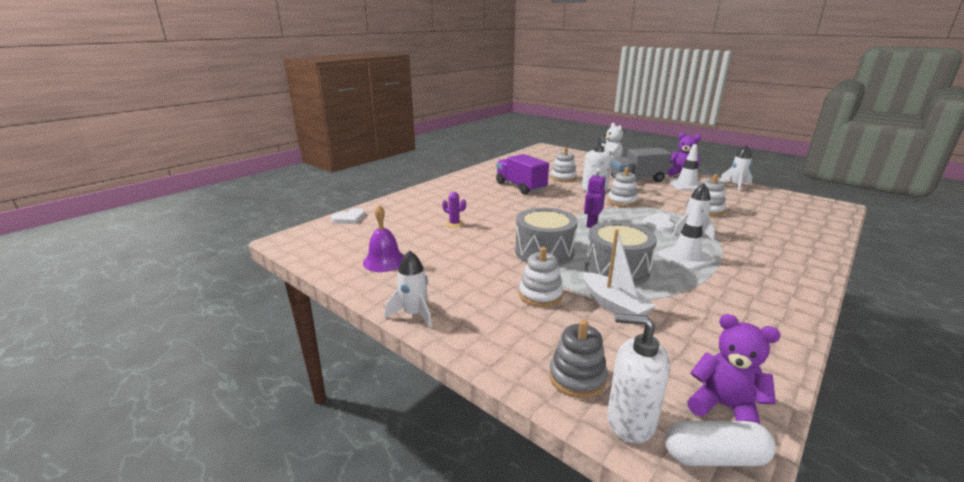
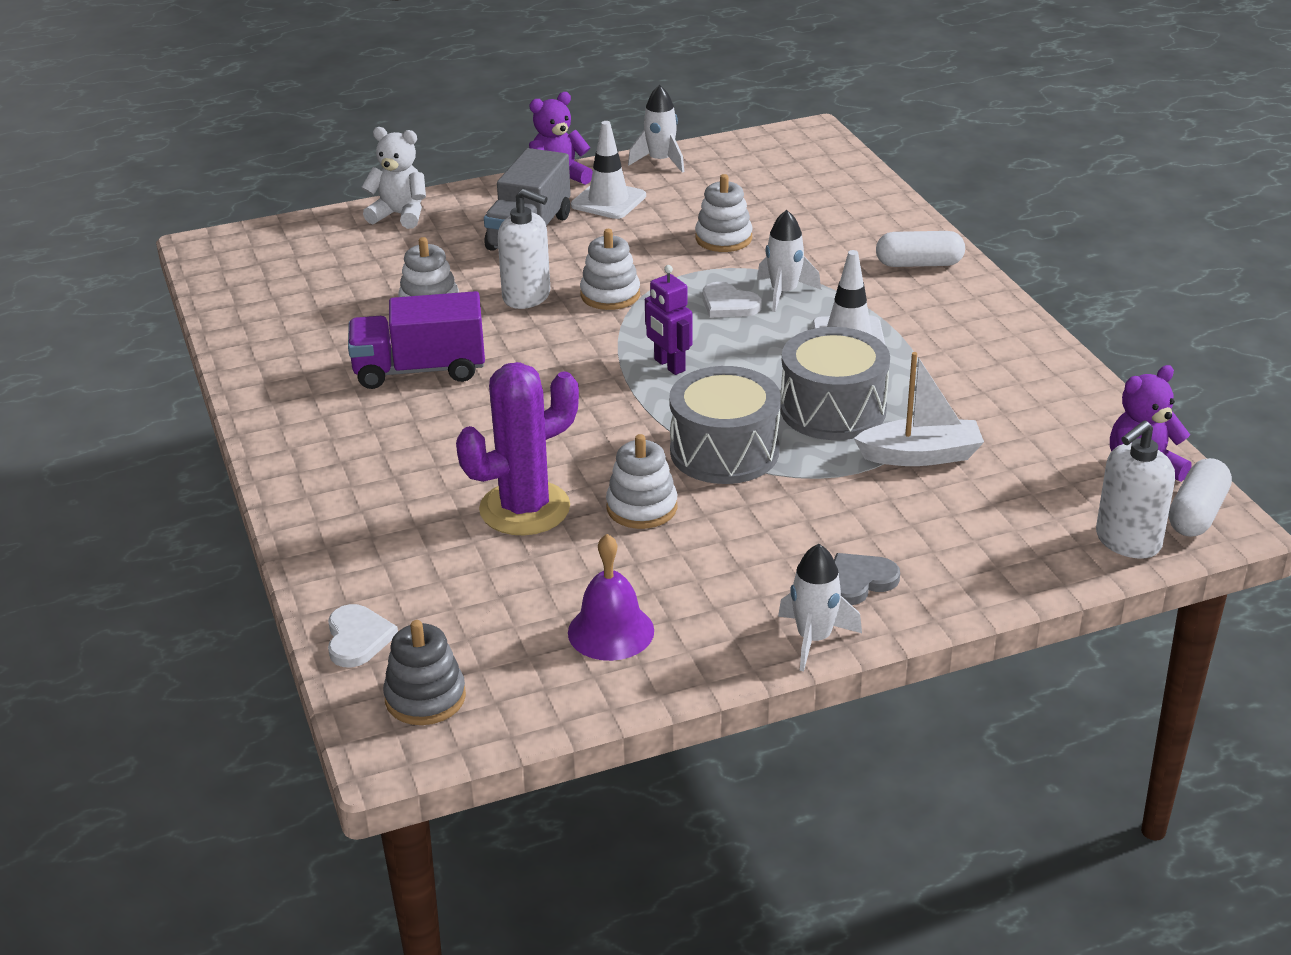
camera: 60 degrees left, 10 degrees up
(454, 224) = (524, 508): purple cactus -> purple cactus, size x2.28
(475, 315) = (858, 581): none -> grey heart
(540, 295) = (849, 505): white stacking toy -> white stacking toy (642, 507)
(577, 378) = (1042, 547): grey stacking toy -> grey stacking toy (425, 698)
(790, 259) = (919, 264): none -> white capsule

